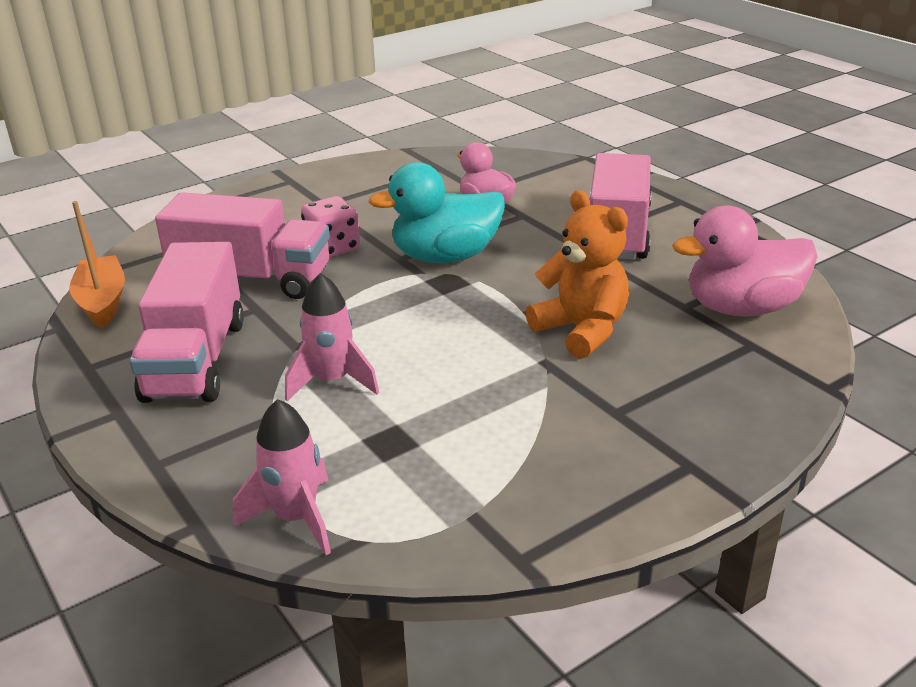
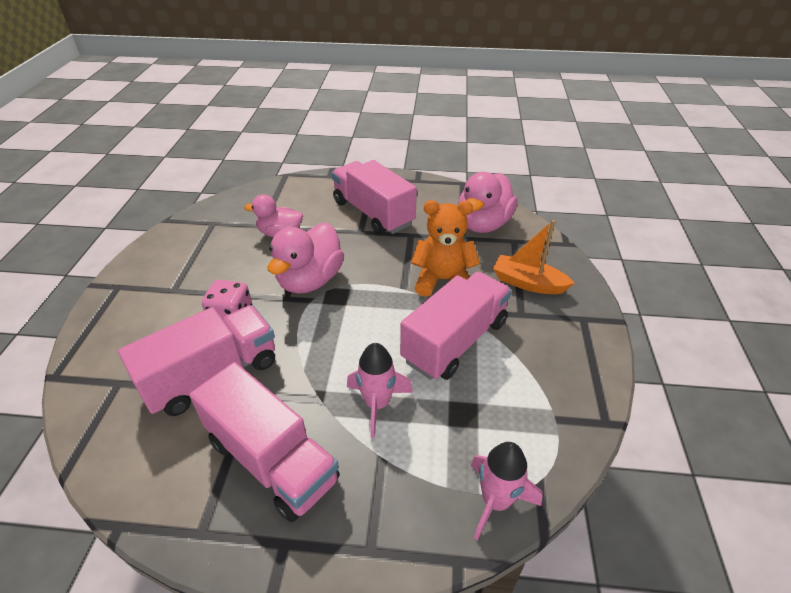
camera: 50 degrees left, 10 degrees up
(102, 302) = (121, 477): orange boat -> orange boat (528, 283)
(445, 257) = (310, 280): turquoise duck -> pink duck
(493, 385) = (455, 341): none -> pink truck

